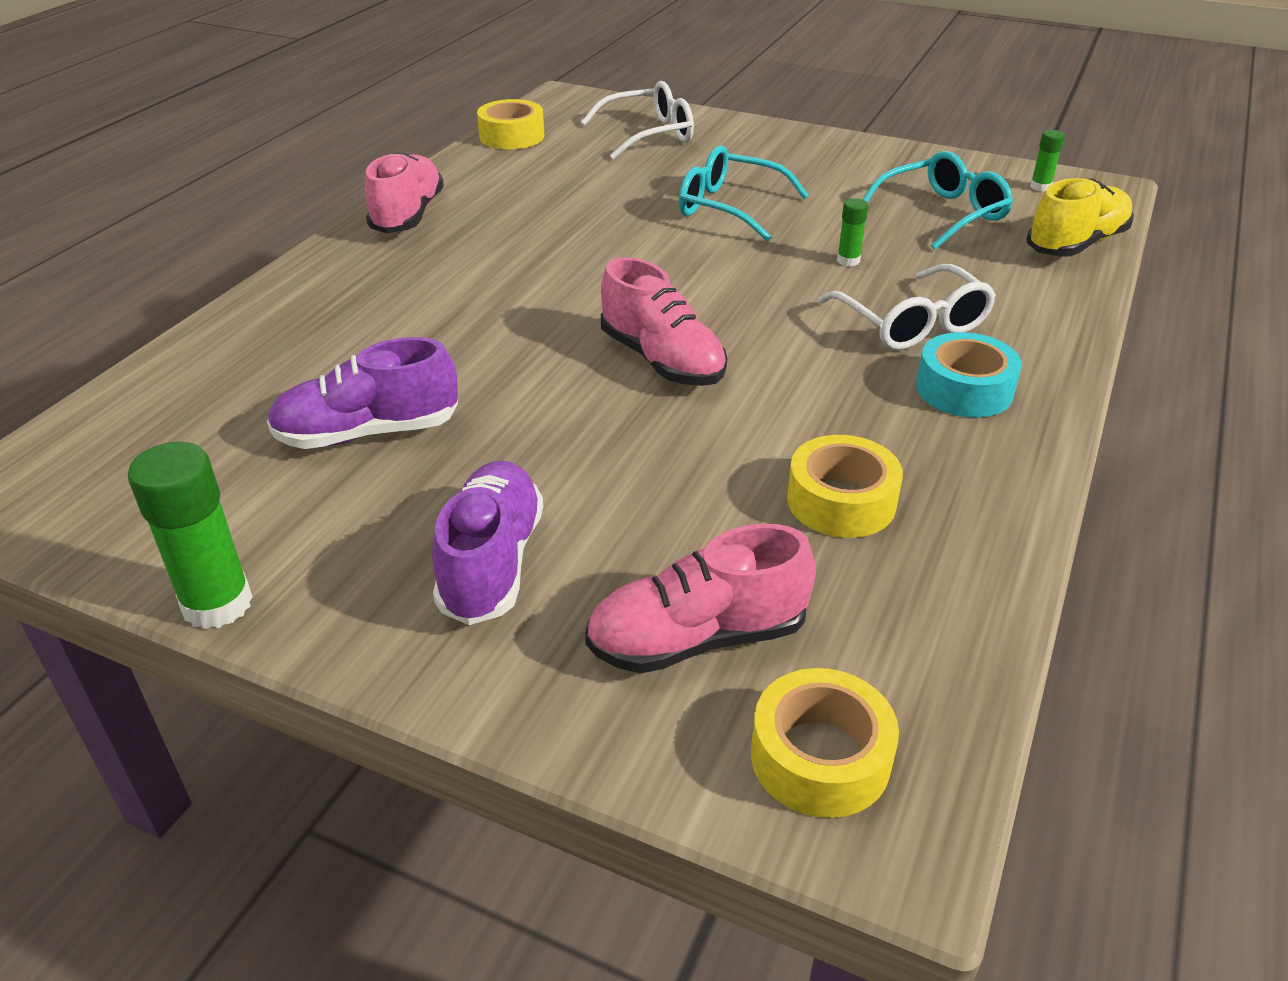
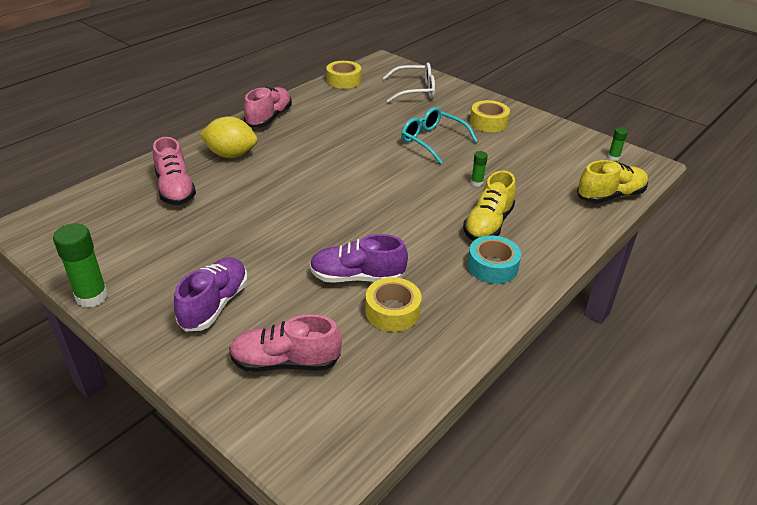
camera: 15 degrees right, 0 degrees up
(368, 433) = (193, 229): purple shoe -> purple shoe (357, 277)
(370, 288) = (231, 155): none -> yellow lemon
(662, 360) = (348, 220): pink shoe -> pink shoe (175, 189)
(820, 757) = (308, 430): yellow tape -> yellow tape (488, 122)
(911, 323) = (488, 224): white glasses -> yellow shoe
(941, 214) = (545, 164): turquoise glasses -> none

